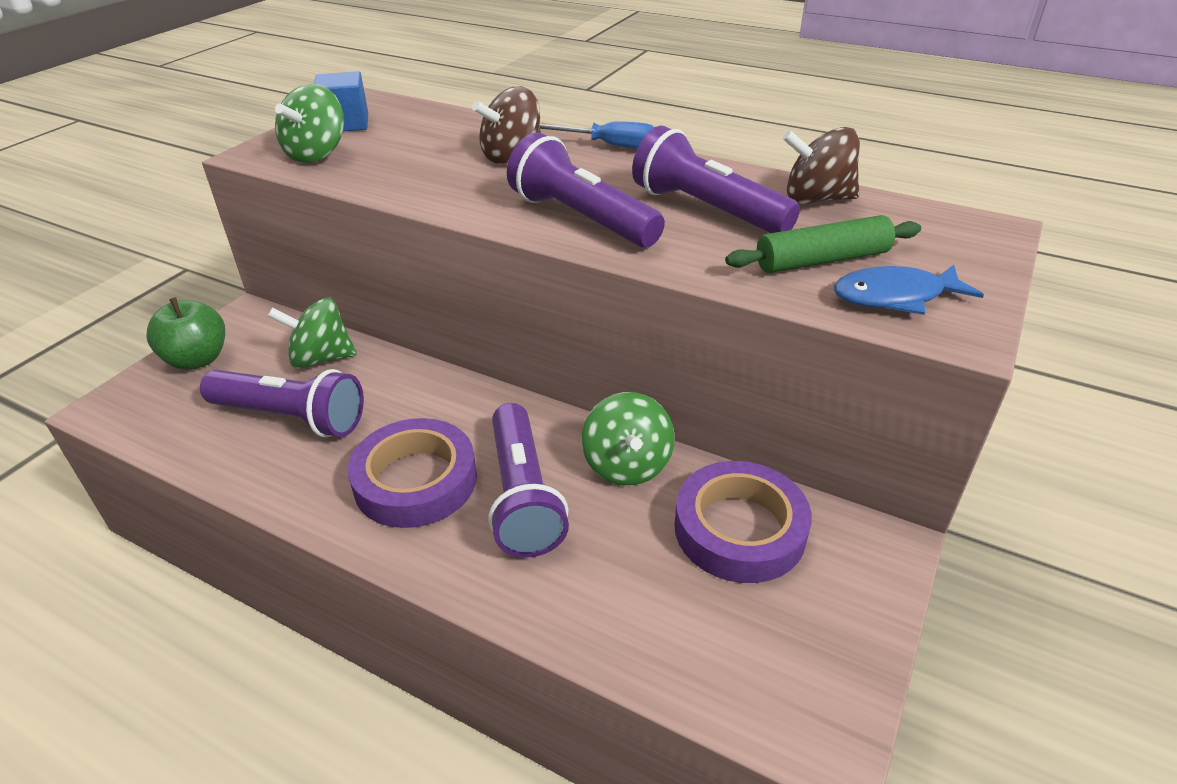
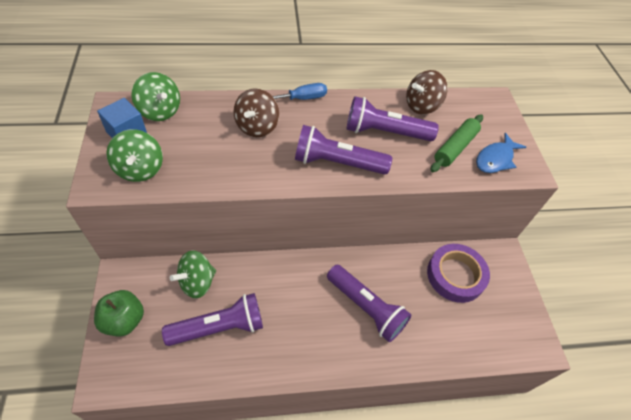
camera: 40 degrees left, 15 degrees up
(415, 480) = (314, 327): purple tape -> none
(627, 465) = (393, 267): green spinning top -> green spinning top (160, 111)

